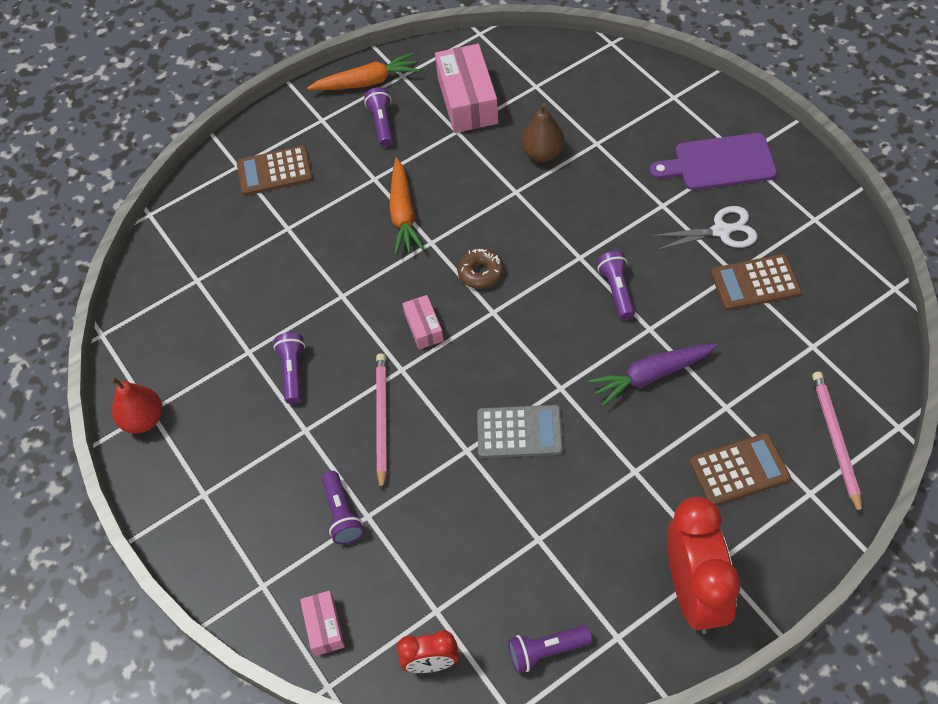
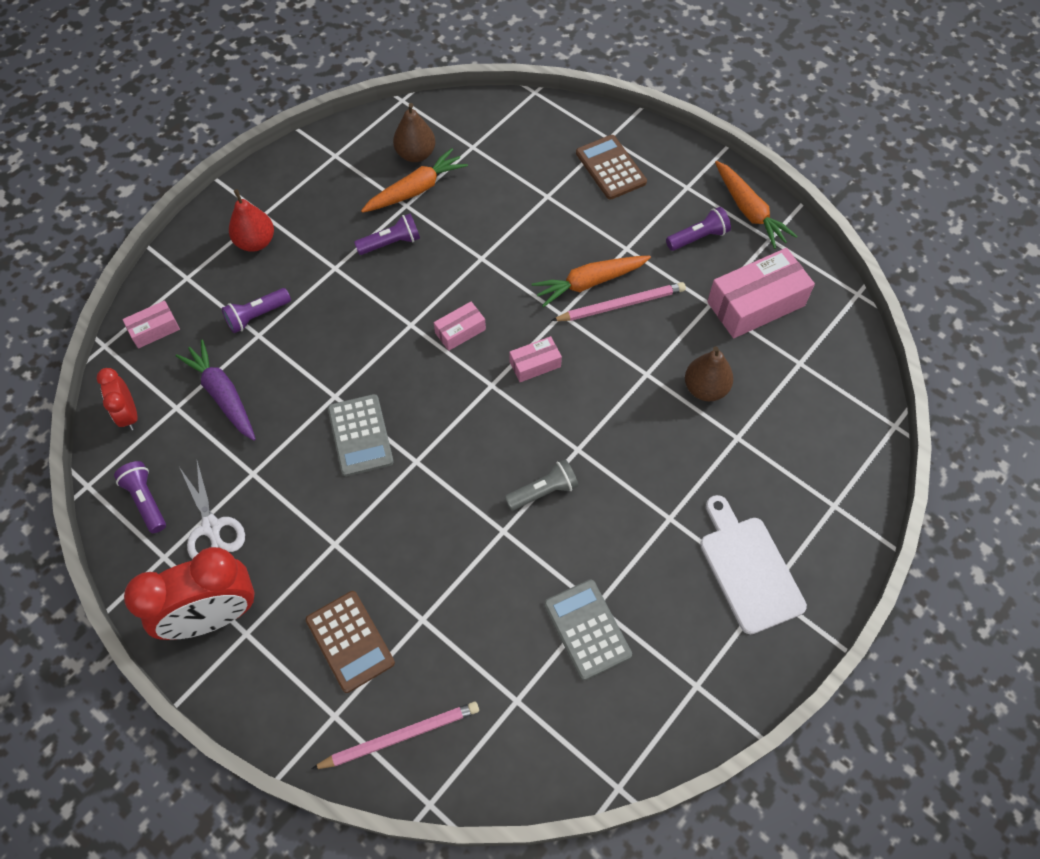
camera: 70 degrees right, 5 degrees up
(143, 419) = (325, 153): red pear -> red pear (255, 242)
(184, 332) = (415, 154): none -> brown pear
(232, 339) = (416, 189): none -> orange carrot
(381, 420) = (354, 322): pink pencil -> pink pencil (621, 304)
(481, 273) = (535, 364): brown donut -> pink box
(617, 290) = (543, 491): purple flashlight -> grey flashlight
(651, 376) = (445, 541): purple carrot -> purple carrot (222, 395)
(719, 163) = (748, 569): purple cutting board -> white cutting board
(721, 231) = (650, 584): white scissors -> white scissors (212, 528)
(755, 283) = (587, 629): brown calculator -> grey calculator

